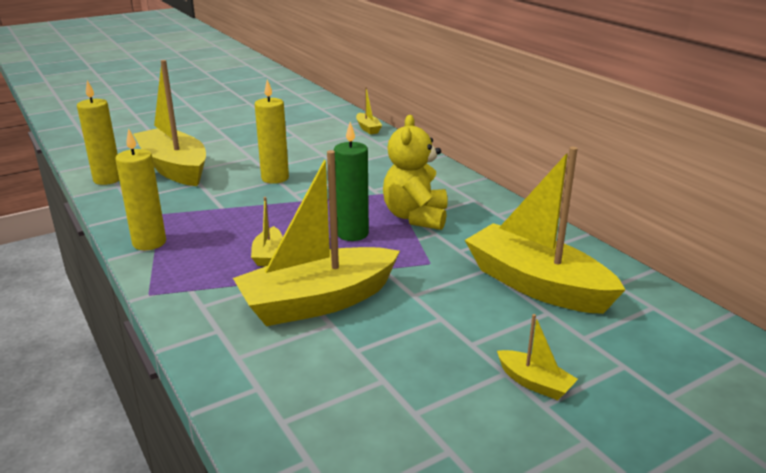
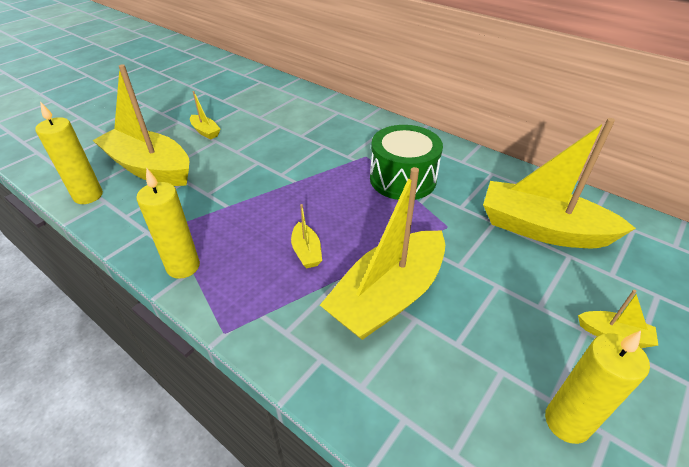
camera: 20 degrees left, 15 degrees up
(275, 178) = (254, 161): yellow candle -> yellow candle (567, 422)
(352, 234) = (364, 210): green candle -> none
(368, 128) = (299, 90): yellow boat -> yellow boat (205, 131)
(416, 217) = (403, 179): yellow teddy bear -> green drum

